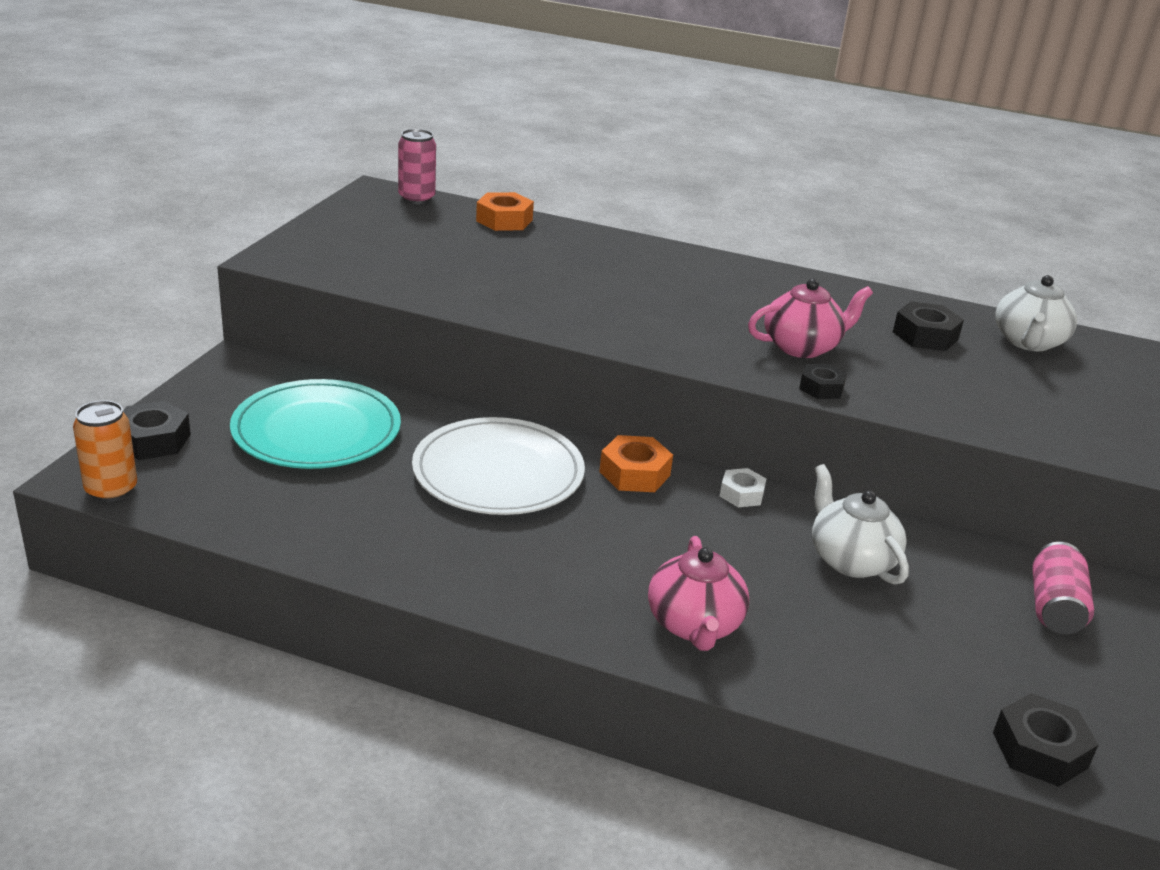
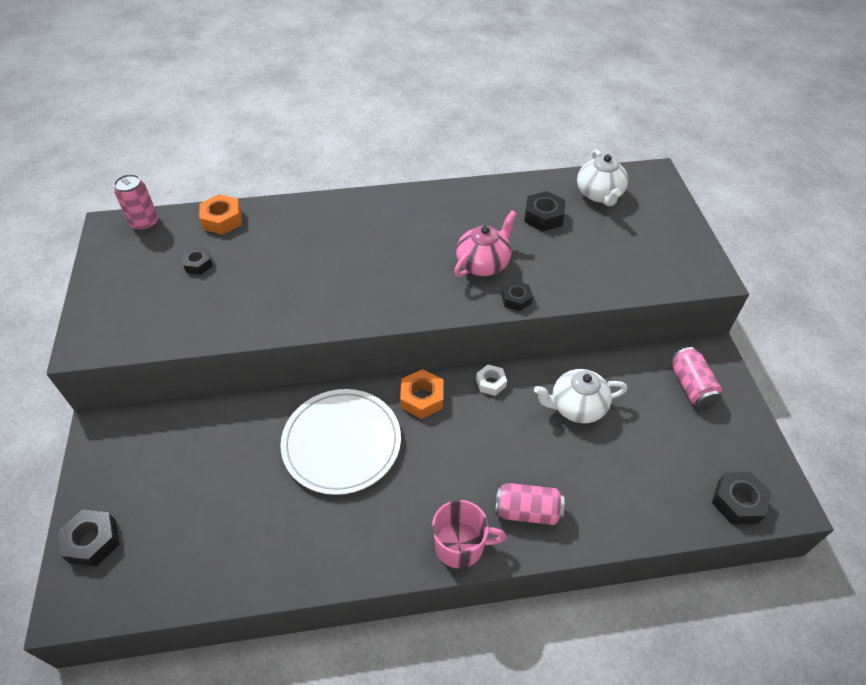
camera: 25 degrees left, 20 degrees up
(111, 490) = (97, 607): orange can -> none
(316, 430) = (201, 468): turquoise plate -> none
(446, 242) = (198, 264): none -> black nut
(574, 617) = (460, 545): none -> pink mug
(694, 625) = (527, 511): pink teapot -> pink can
(850, 560) = (576, 406): white teapot -> white teapot turned 45 degrees counterclockwise

